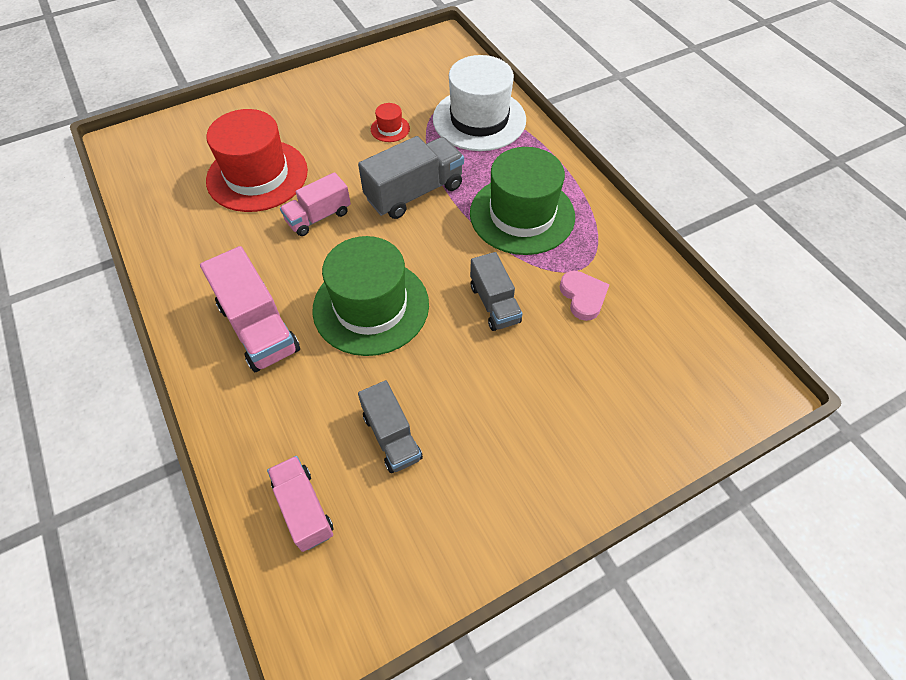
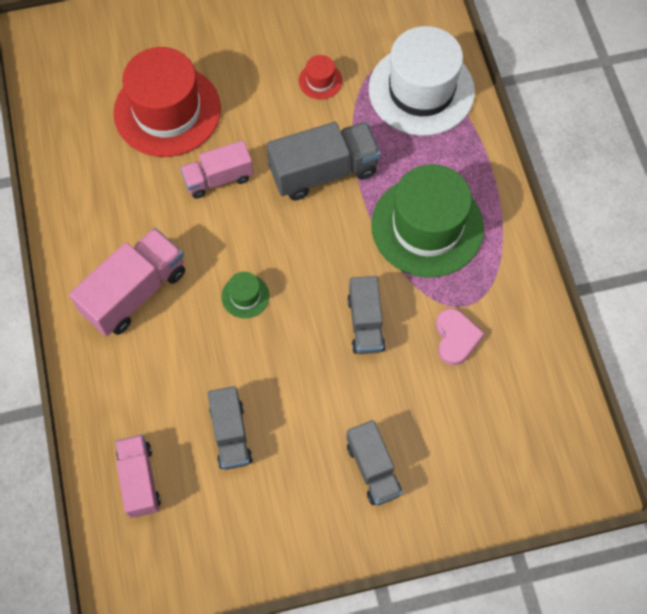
camera: 15 degrees right, 10 degrees up
(258, 328) = (135, 292): pink truck -> pink truck turned 120 degrees counterclockwise
(371, 306) = (245, 296): green hat -> green hat, size x0.42
(549, 433) = (373, 469): none -> grey truck

